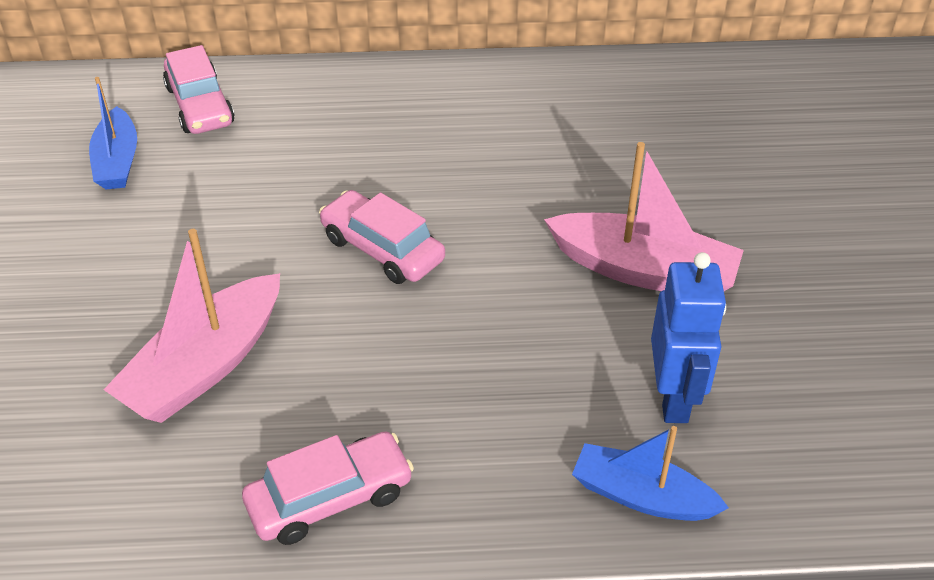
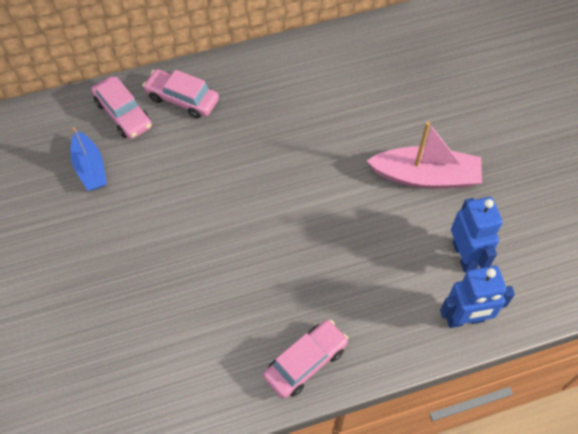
camera: 15 degrees left, 15 degrees up
(205, 366) = (204, 298): pink boat -> none
(382, 249) = (275, 195): pink car -> pink car (182, 99)
(641, 496) = (465, 319): blue boat -> blue robot

